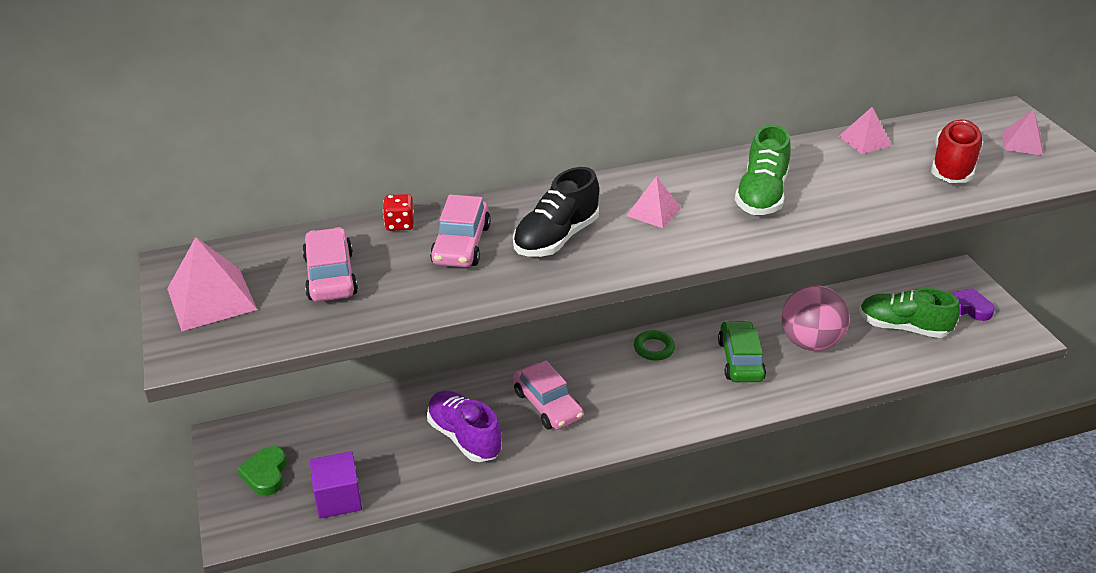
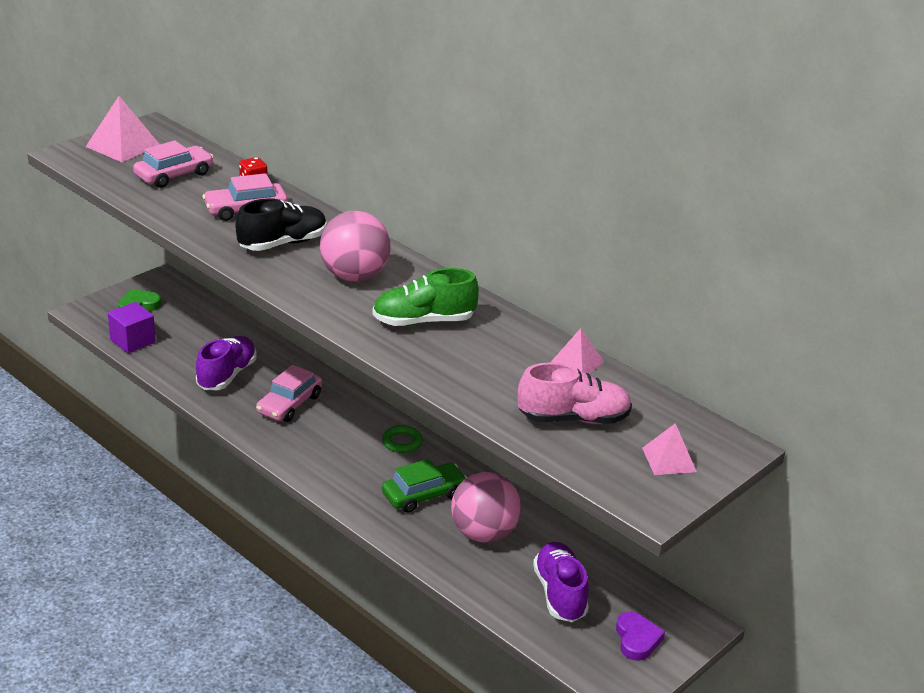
camera: 60 degrees right, 5 degrees down
(556, 238) = (283, 243): black shoe -> black shoe turned 135 degrees clockwise
(653, 211) = (354, 276): pink pyramid -> pink ball
(903, 327) = (560, 594): green shoe -> purple shoe
(952, 166) = (573, 419): red shoe -> pink shoe

